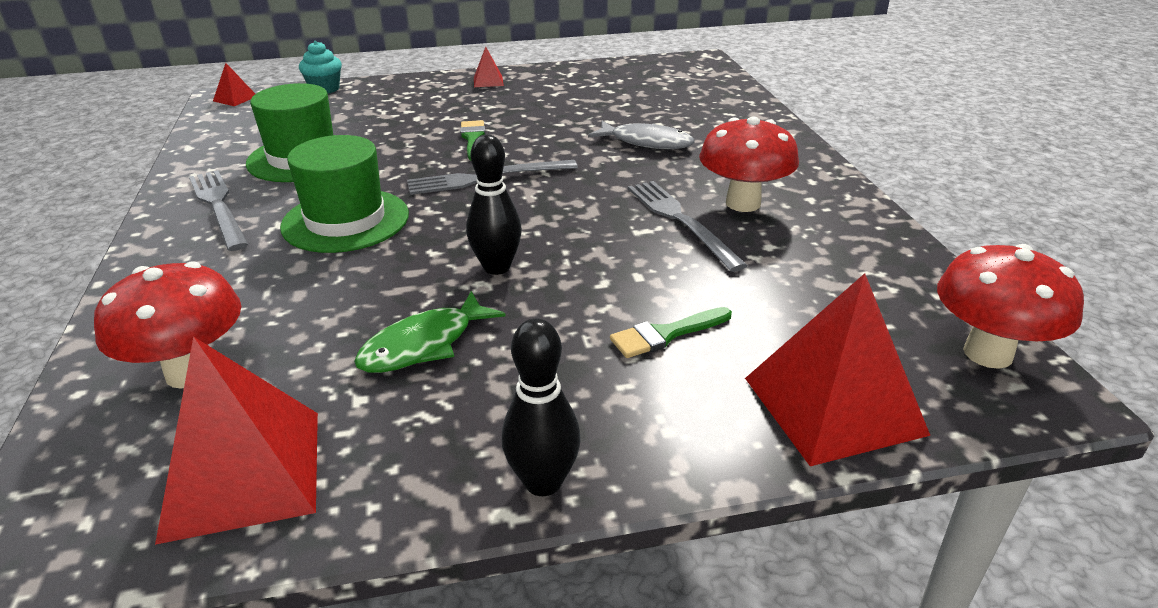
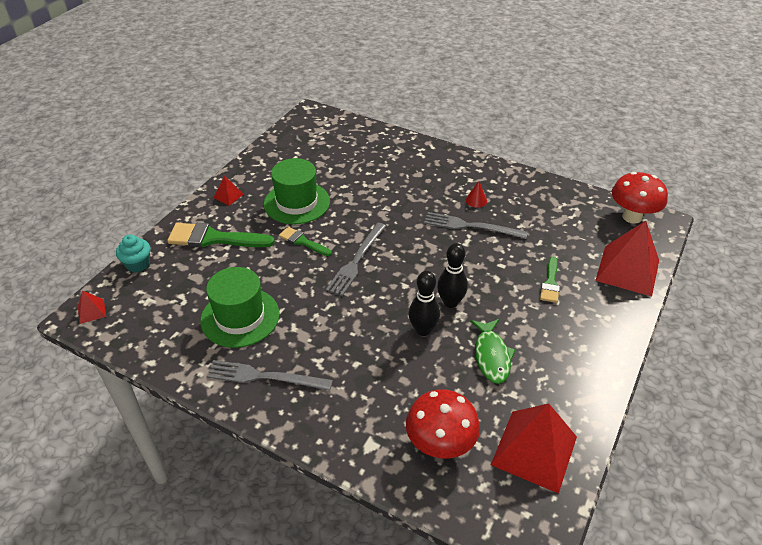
camera: 50 degrees left, 10 degrees up
(345, 220) = (344, 332): green hat -> green hat (297, 203)
(411, 101) = (214, 238): none -> green brush
(543, 482) = (609, 365): black bowling pin -> black bowling pin (423, 330)
(646, 142) = (384, 189): grey fish -> none
(743, 203) = (476, 200): red mushroom -> red cone

